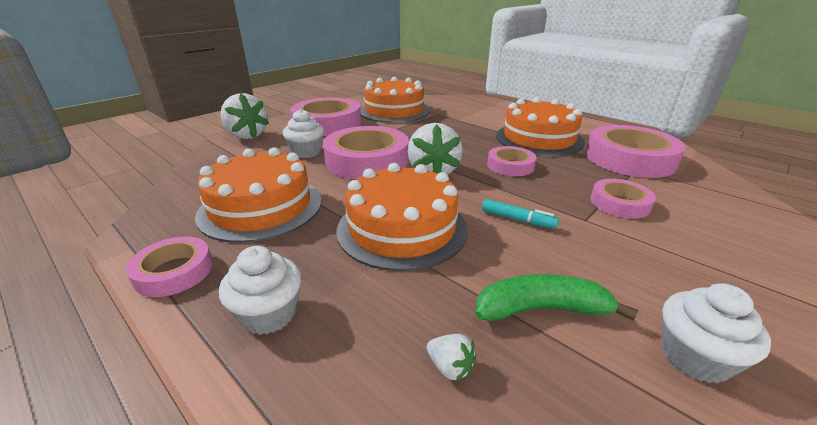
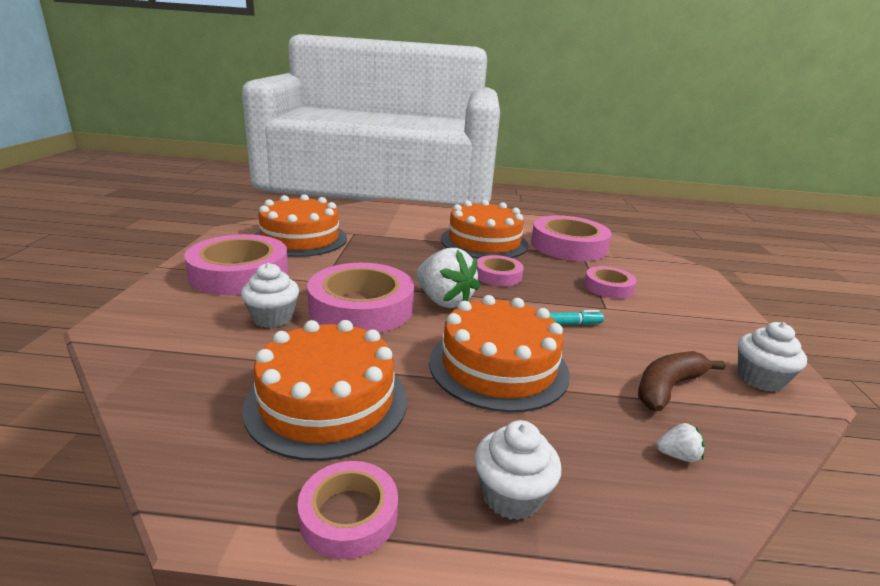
camera: 40 degrees left, 5 degrees down
(247, 135) = (142, 318): white strawberry -> none
(541, 309) = (668, 387): green banana -> brown banana

